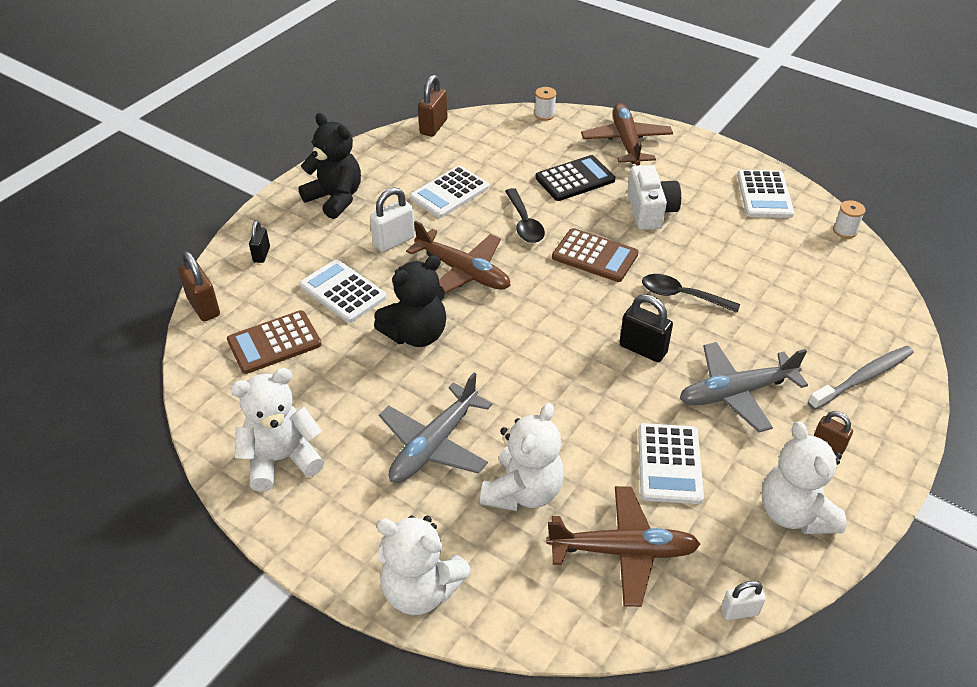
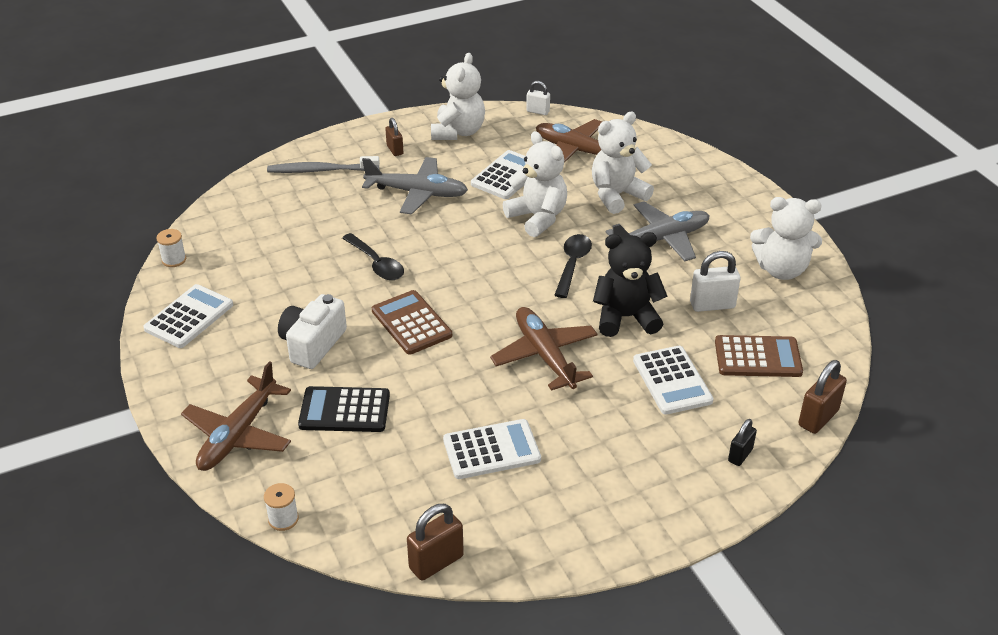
camera: 150 degrees left, 5 degrees down
(204, 307) = (818, 418): brown padlock -> brown padlock turned 45 degrees clockwise
(335, 199) = (626, 497): black teddy bear -> none
(394, 241) = (591, 414): white padlock -> white padlock (712, 305)
(421, 590) = (715, 175): white teddy bear -> white teddy bear (537, 217)
(524, 223) = (445, 381): black spoon -> black spoon (572, 264)
(643, 349) = (451, 240): black padlock -> none

